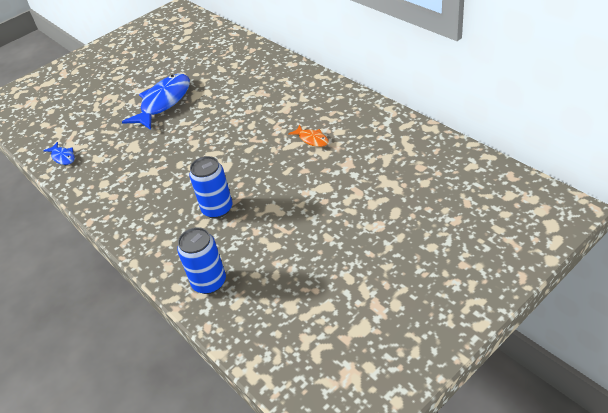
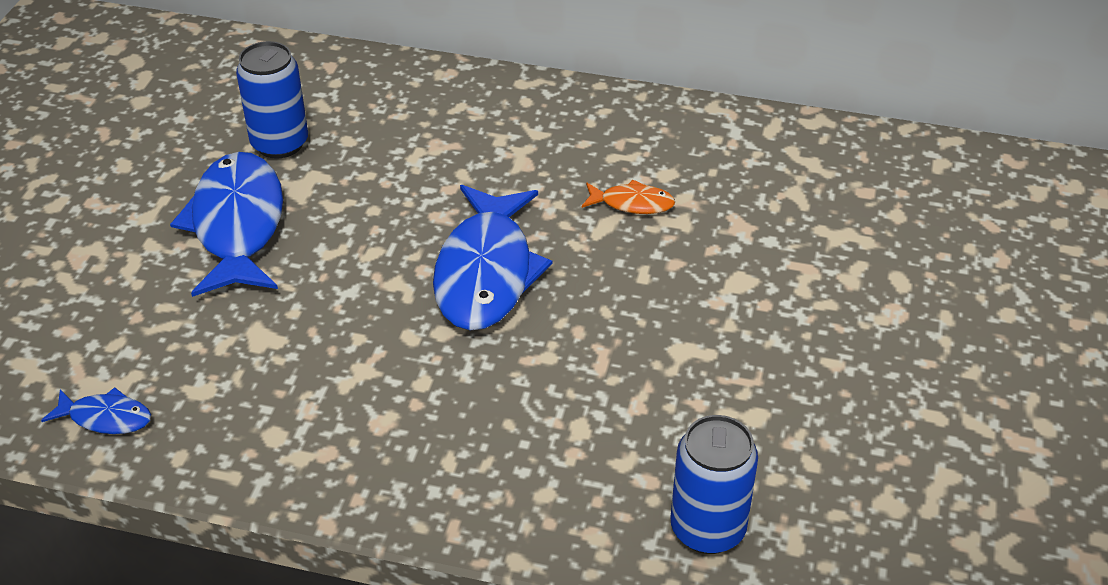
camera: 40 degrees left, 0 degrees up
(217, 209) = (582, 392): blue can -> blue can (280, 143)
(229, 149) = (486, 273): none -> blue fish

